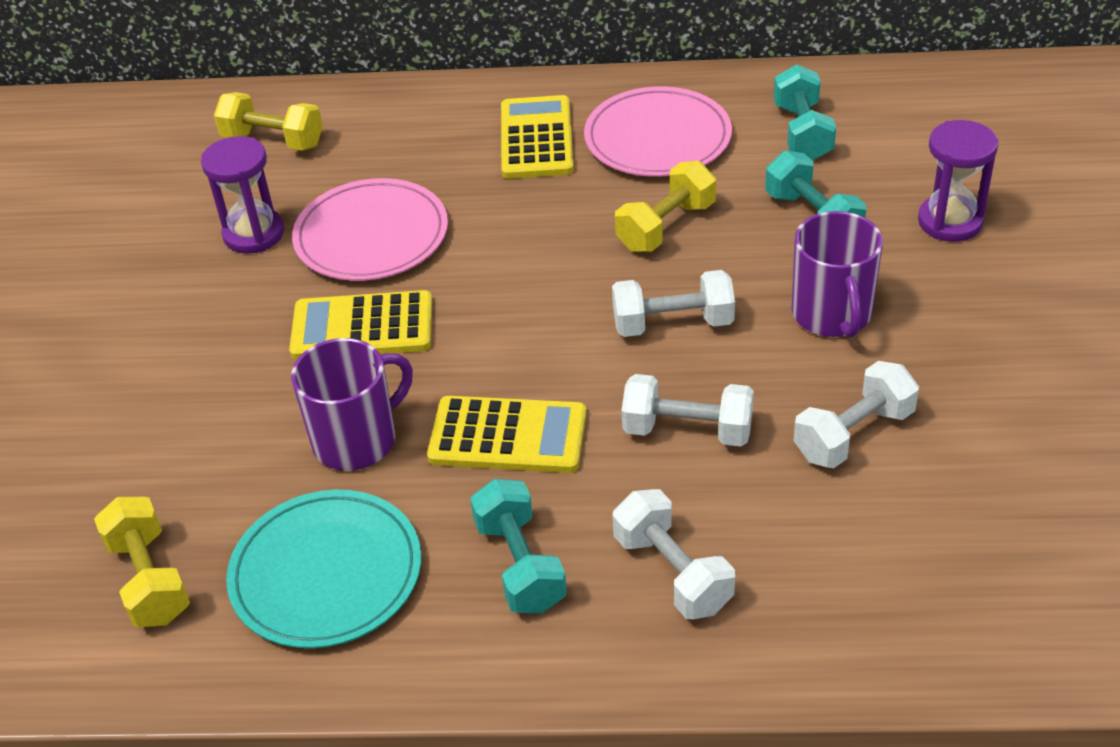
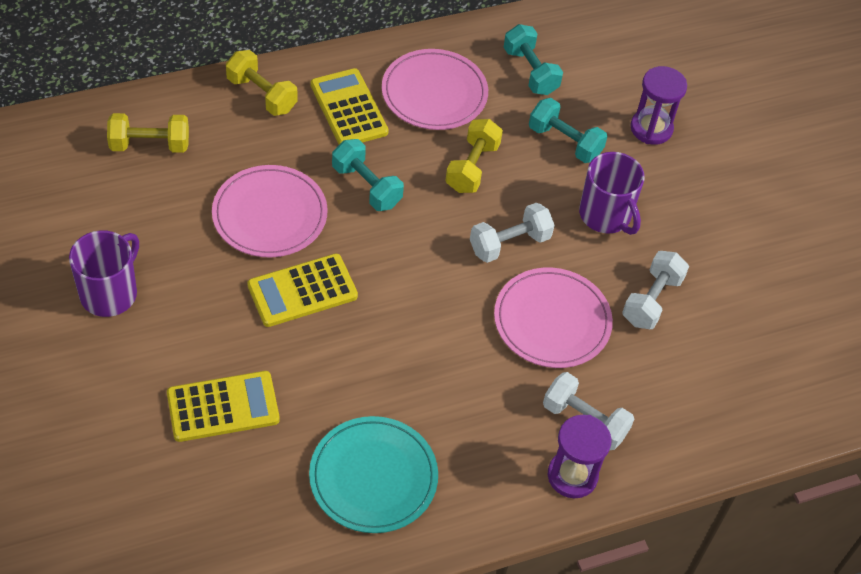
camera: 30 degrees left, 10 degrees up
(149, 580) = (259, 512): yellow dumbbell -> yellow dumbbell (262, 95)
(254, 234) = (181, 230): purple hourglass -> purple hourglass (572, 476)
(357, 440) = (344, 378): purple mug -> purple mug (110, 293)
(508, 436) = (442, 352): yellow calculator -> yellow calculator (223, 407)
(520, 565) = (492, 439): turquoise dumbbell -> turquoise dumbbell (366, 186)
(687, 430) = (552, 321): white dumbbell -> pink plate

